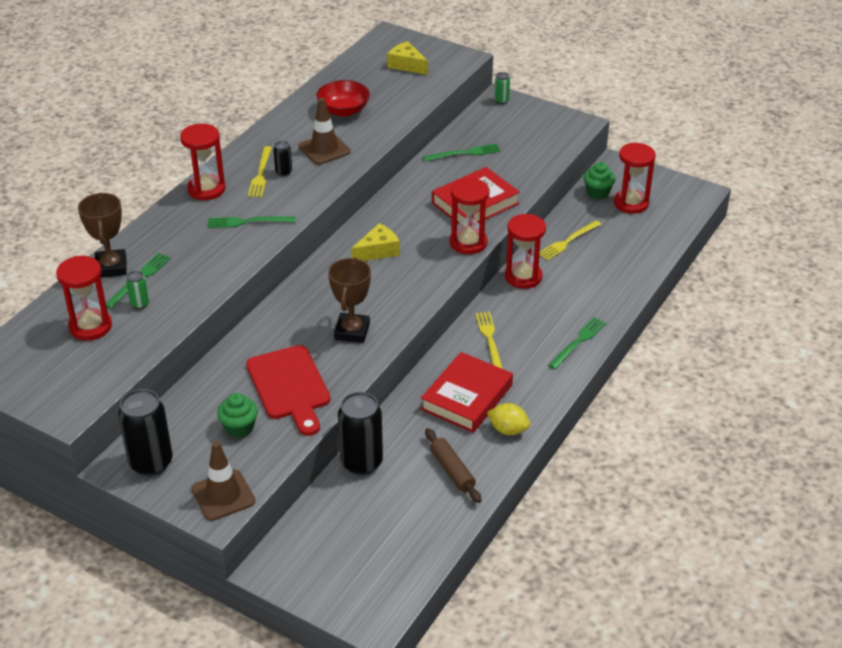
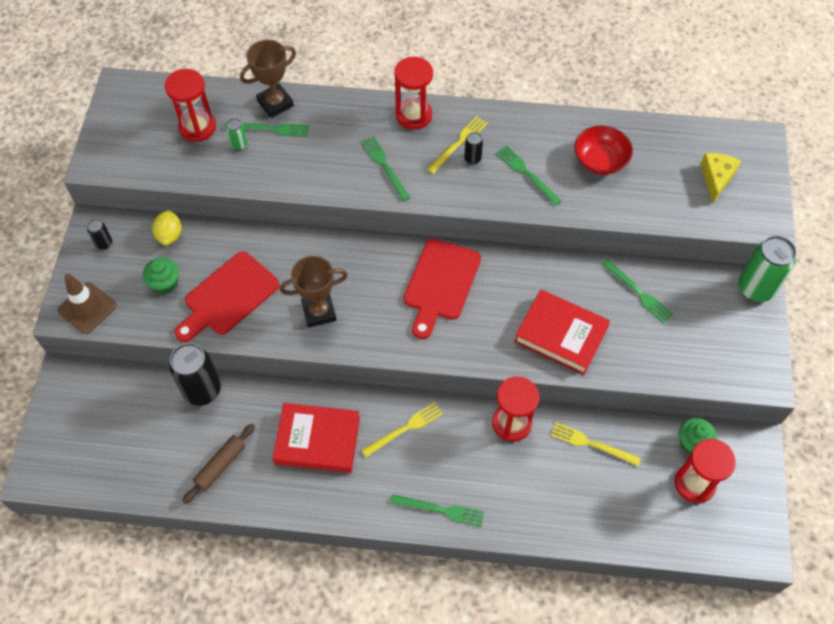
camera: 65 degrees right, 20 degrees up
(151, 463) = (104, 243): black can -> black can, size x0.47
(260, 174) = (459, 143): yellow fork -> yellow fork turned 150 degrees clockwise
(324, 149) = (527, 174): brown traffic cone -> green fork
(378, 251) = (440, 284): yellow cheese -> red cutting board
(468, 243) = (494, 354): red hourglass -> none
(501, 100) = (755, 289): green can -> green can, size x2.14
(508, 430) = (290, 492): yellow lemon -> yellow lemon (170, 235)

